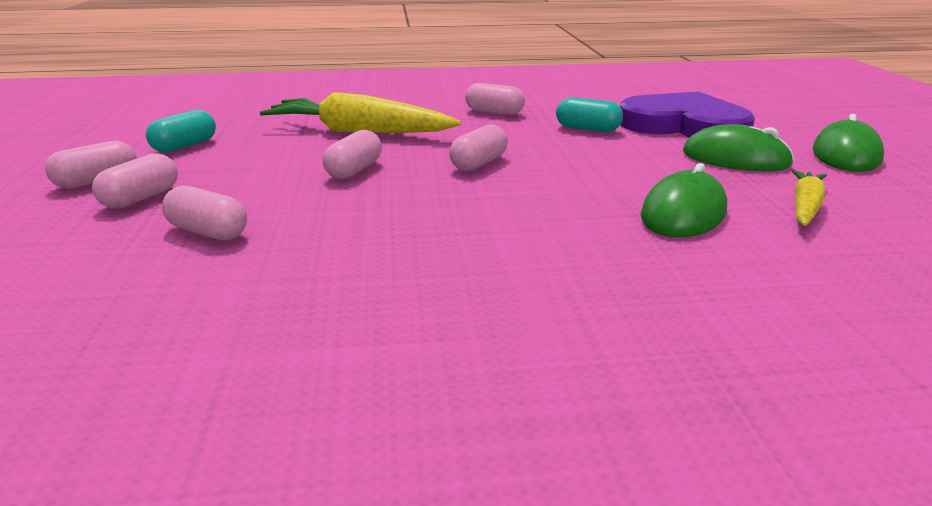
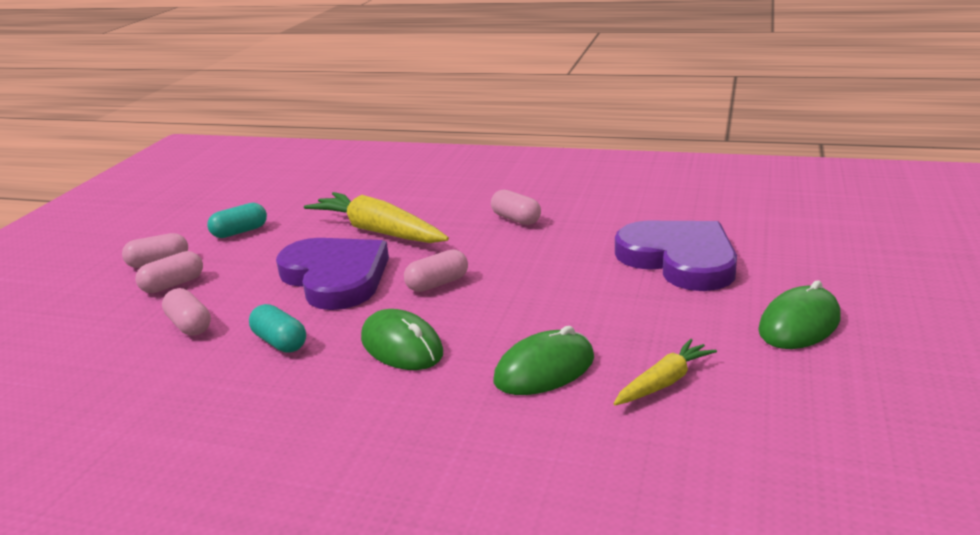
camera: 25 degrees right, 0 degrees up
(354, 170) = (335, 277): pink capsule -> purple heart
(587, 129) = (578, 252): turquoise capsule -> turquoise capsule (280, 342)
(735, 158) = (675, 312): green mouse -> green mouse (402, 346)

